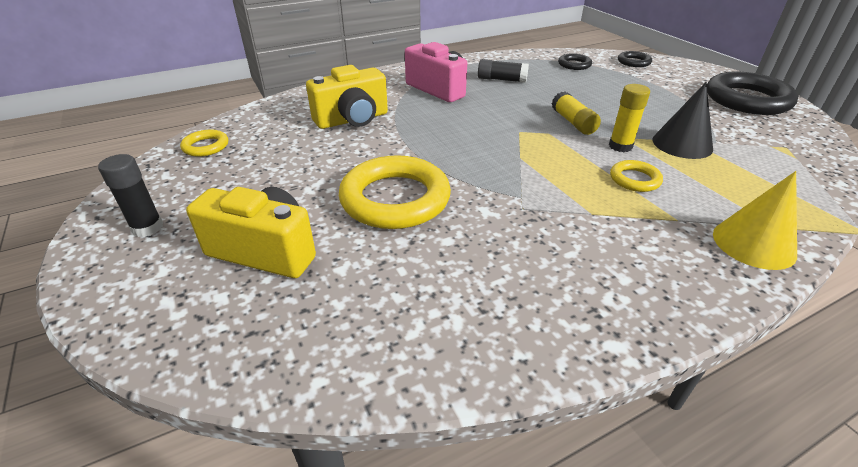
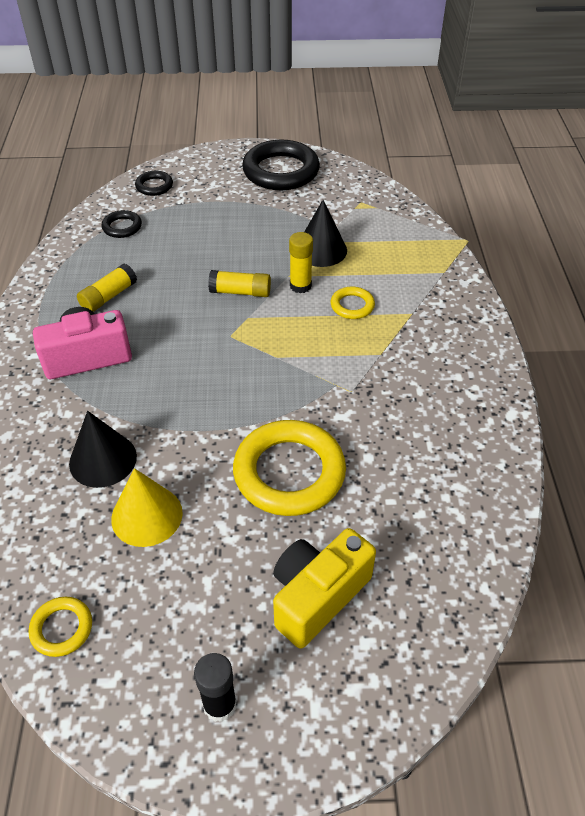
camera: 65 degrees left, 10 degrees up
(352, 119) = (103, 460): yellow camera -> black cone
(502, 79) = (109, 296): black glue stick -> yellow glue stick
(753, 244) = (454, 294): yellow cone -> yellow cone (147, 515)

